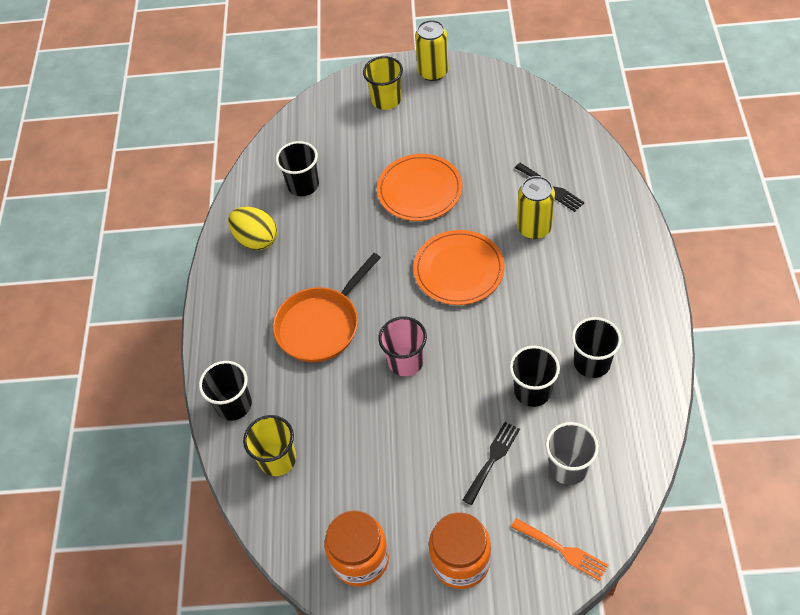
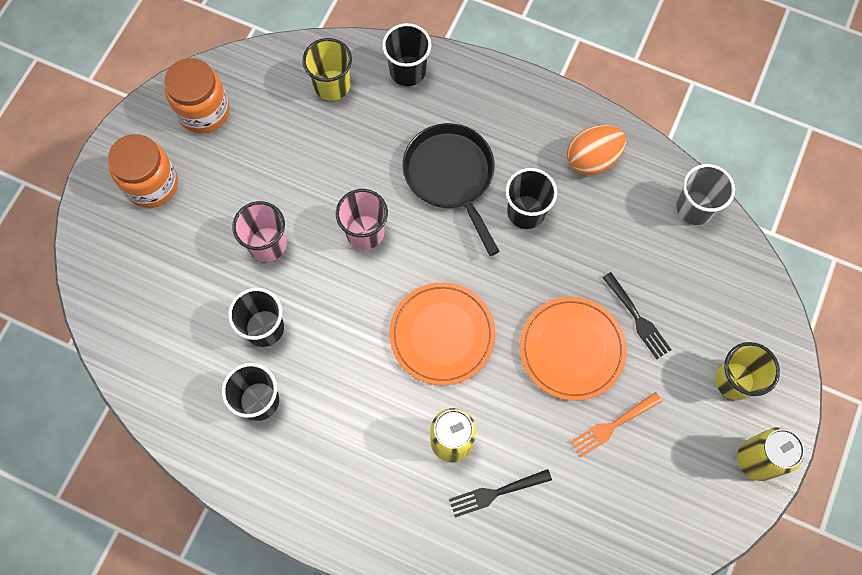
camera: 110 degrees right, 15 degrees up
(256, 239) = (592, 159): yellow egg -> orange egg
(303, 185) = (644, 233): black cup -> black cup (526, 212)
(321, 325) = (451, 176): orange pan -> black pan
(460, 429) = (267, 244): none -> pink cup
(492, 459) = (221, 256): black fork -> black fork (637, 318)
(562, 550) = (107, 267): orange fork -> orange fork (612, 425)
(568, 467) = (172, 315): grey cup -> grey cup (694, 208)

